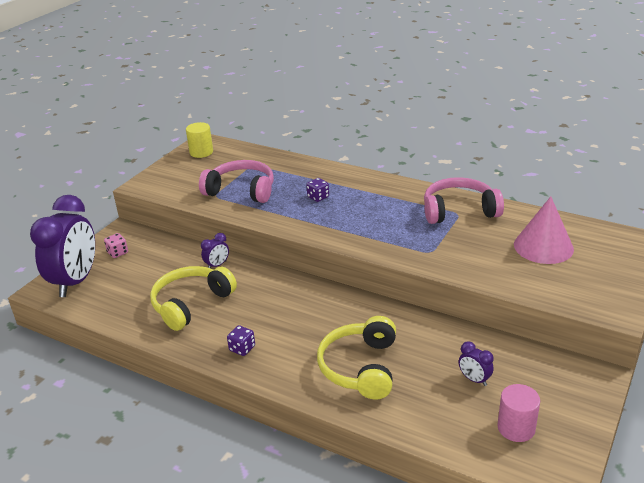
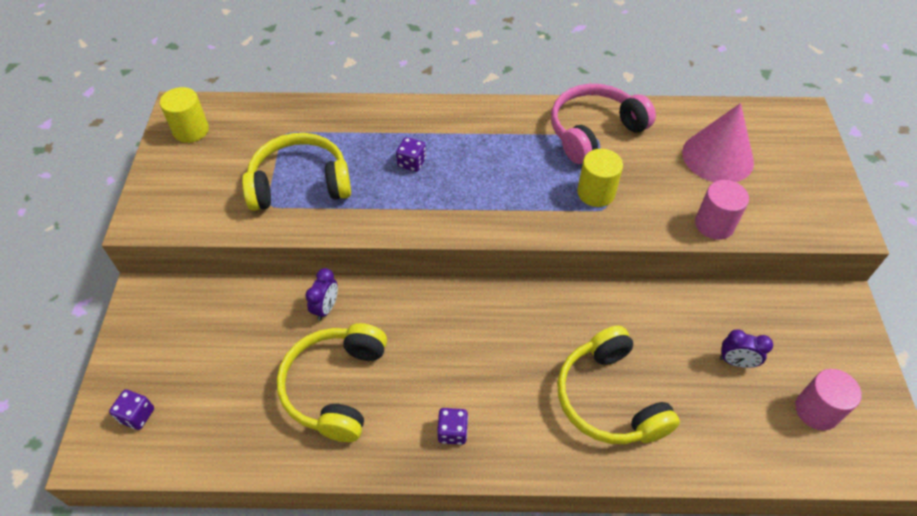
camera: 30 degrees left, 20 degrees up
(76, 281) = (137, 415): purple clock -> purple dice
(118, 253) = (166, 339): pink dice -> none
(241, 190) = (300, 184): pink headphones -> yellow headphones
(430, 242) = (596, 193): none -> yellow cylinder
(505, 281) = (714, 224): none -> pink cylinder

